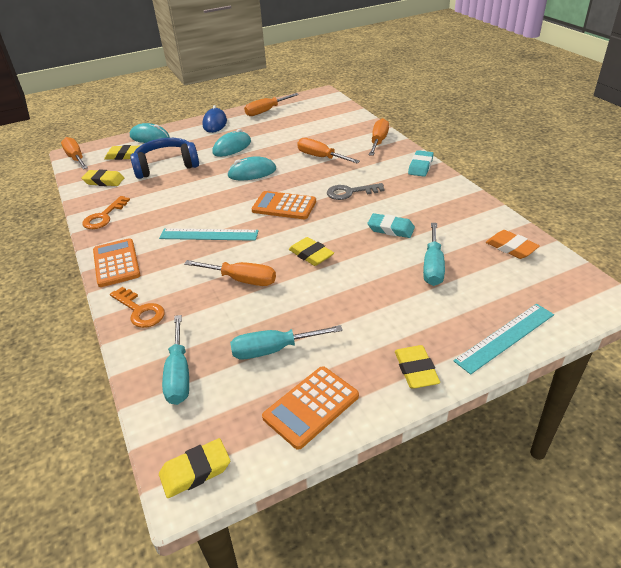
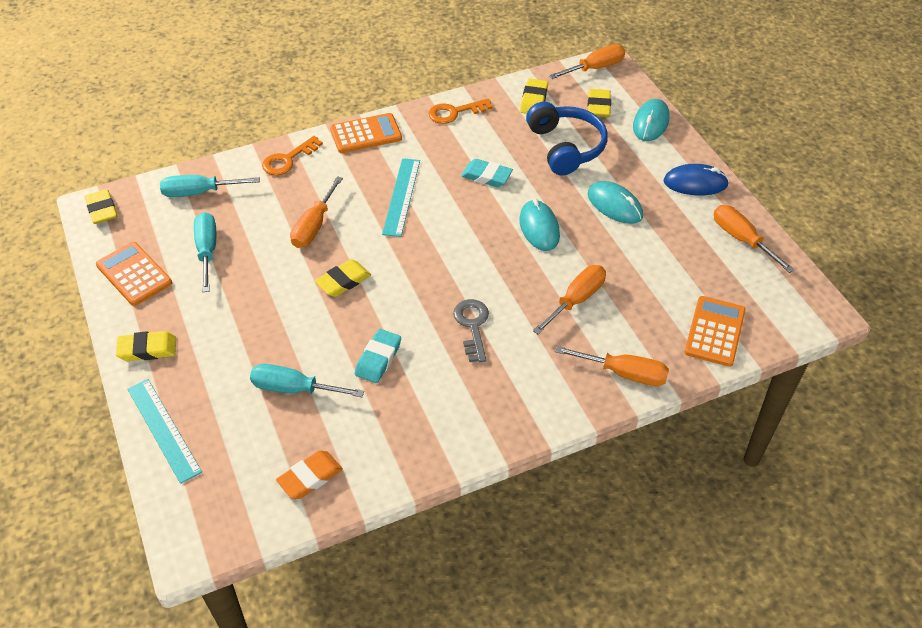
camera: 90 degrees right, 10 degrees up
(104, 216) = (455, 112): orange key -> orange key turned 45 degrees counterclockwise
(284, 206) = (450, 259): orange calculator -> orange calculator (714, 331)
(420, 166) = (535, 416): turquoise eraser -> turquoise eraser (486, 176)

